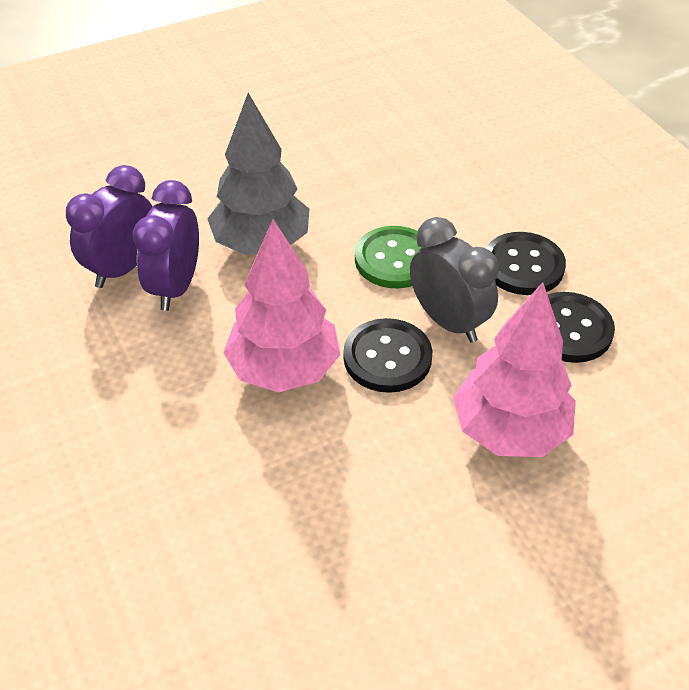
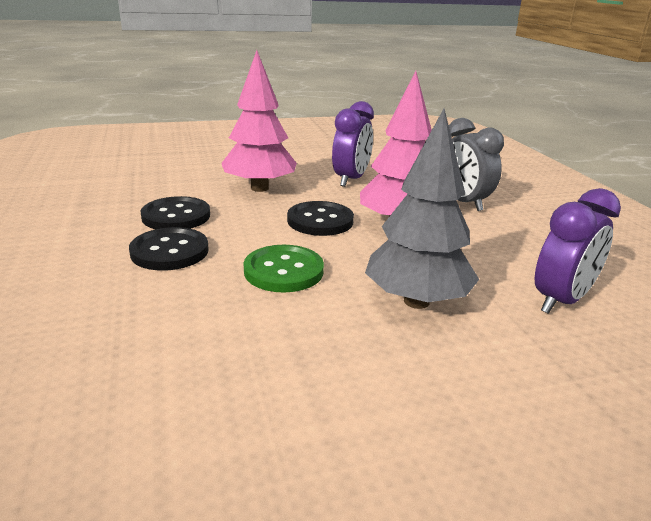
camera: 170 degrees left, 20 degrees down
(175, 287) = (499, 280): purple clock -> purple clock (351, 180)
(448, 321) = (262, 230): grey clock -> grey clock (462, 203)

